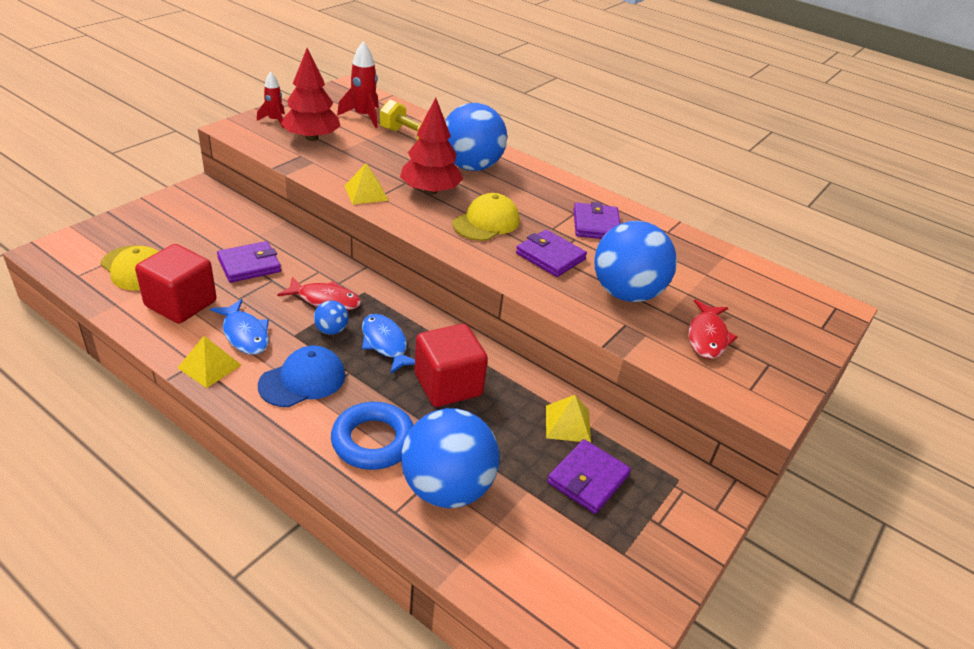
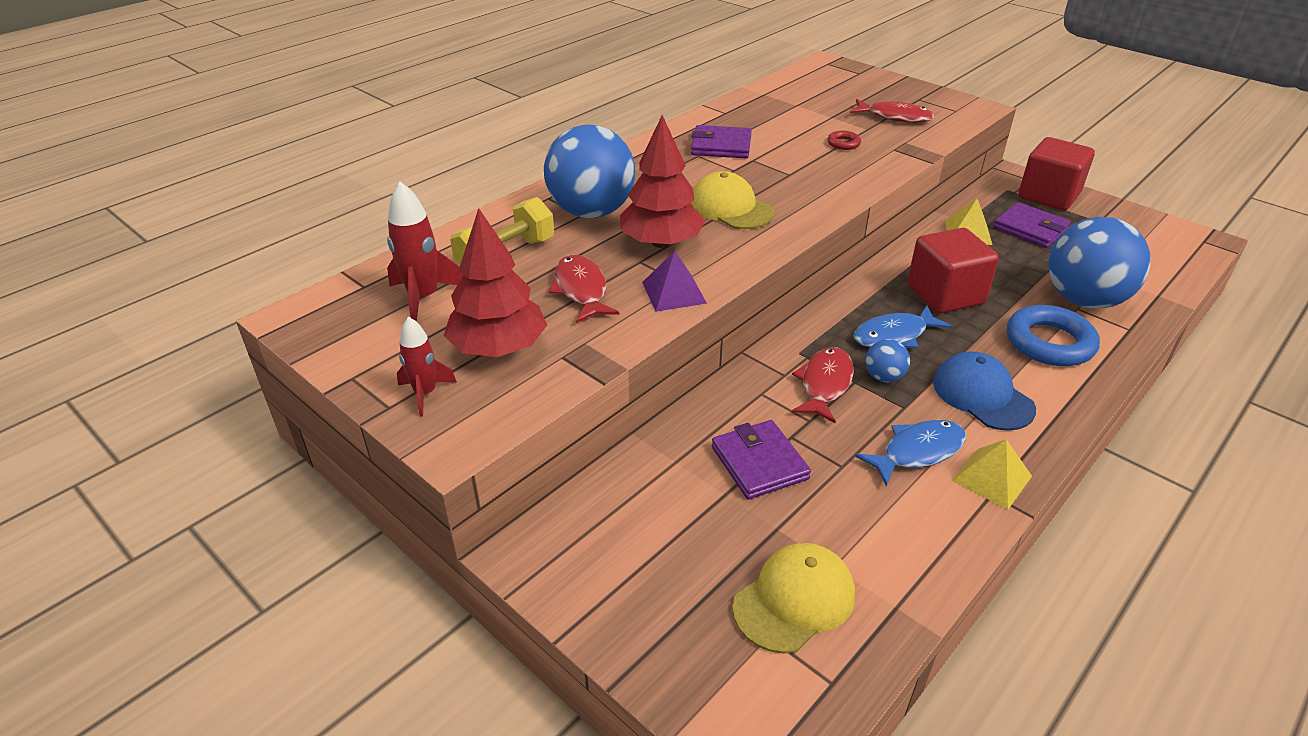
camera: 80 degrees left, 0 degrees up
(181, 304) = (872, 527): red cube -> red cube (1048, 196)
(366, 193) = (674, 292): yellow pyramid -> purple pyramid
(370, 162) = (581, 290): none -> red fish
(550, 256) = (791, 175): purple wallet -> none
(626, 293) = (843, 143): blue ball -> red ring

